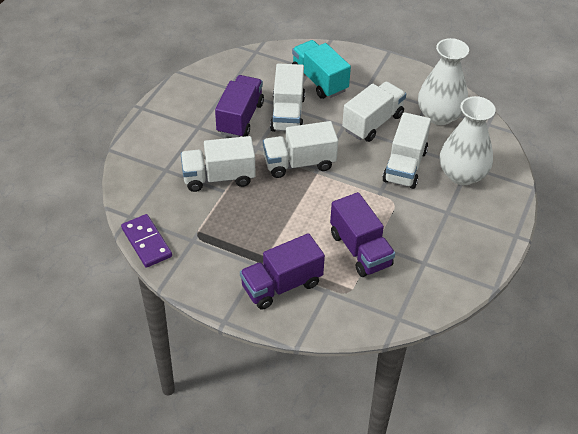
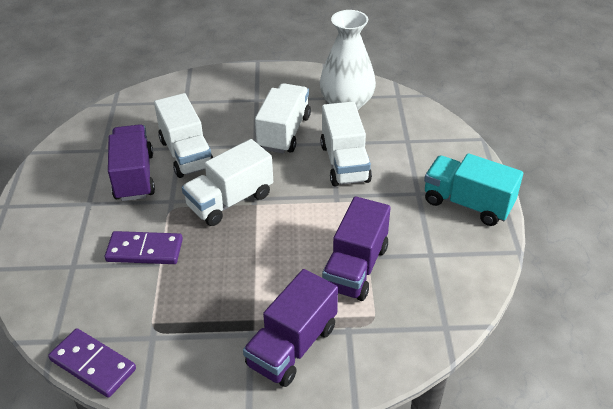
camera: 25 degrees left, 5 degrees down
(219, 177) = (144, 250): white truck -> purple domino
(319, 81) = (201, 110): turquoise truck -> turquoise truck (467, 204)
(360, 249) = (355, 268): purple truck -> purple truck turned 75 degrees clockwise
(462, 174) = (407, 151): white vase -> none

